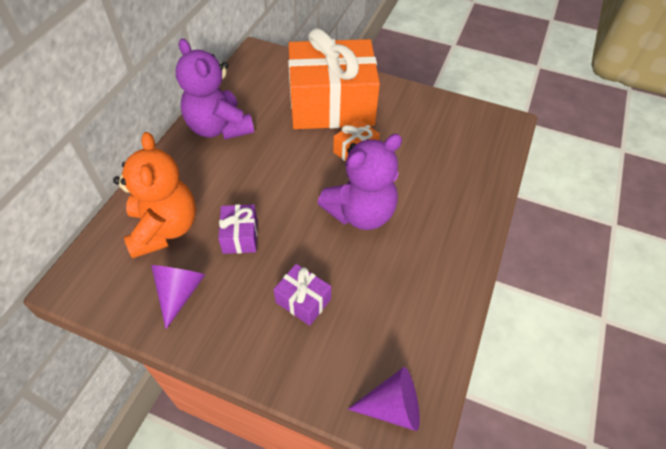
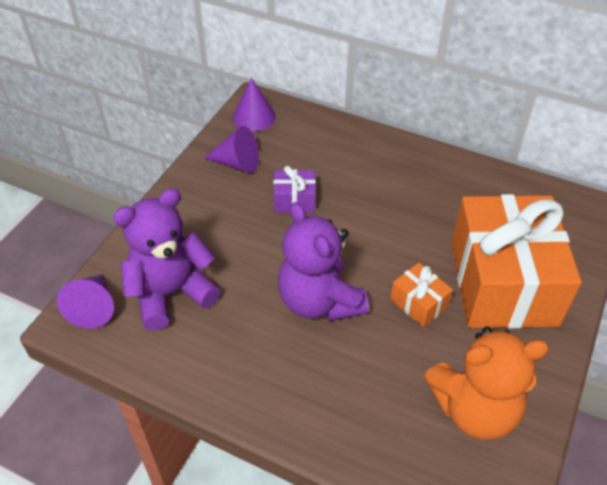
camera: 95 degrees right, 5 degrees down
(100, 283) = (254, 117): none -> purple cone
(164, 229) = (307, 148): orange teddy bear -> orange teddy bear (474, 409)
(219, 128) = (446, 178): purple teddy bear -> purple teddy bear (171, 293)
(303, 301) = (214, 247): purple gift -> none

